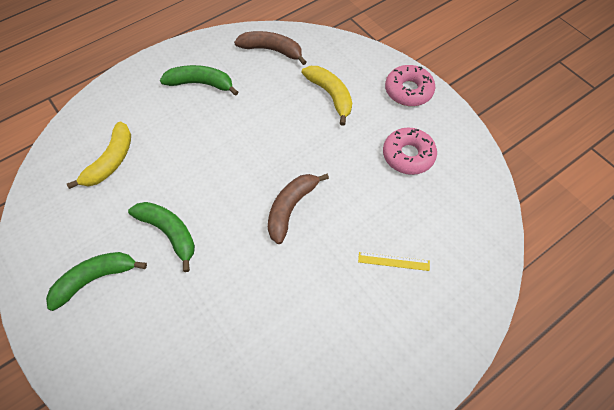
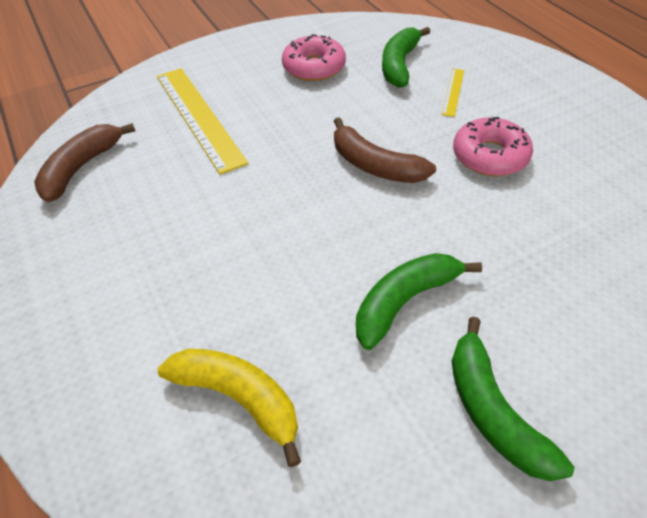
camera: 80 degrees left, 10 degrees down
(201, 83) = (107, 257): green banana -> green banana (399, 65)
(331, 95) = (199, 117): yellow banana -> yellow ruler
(408, 91) = (218, 57): pink donut -> pink donut (490, 156)

